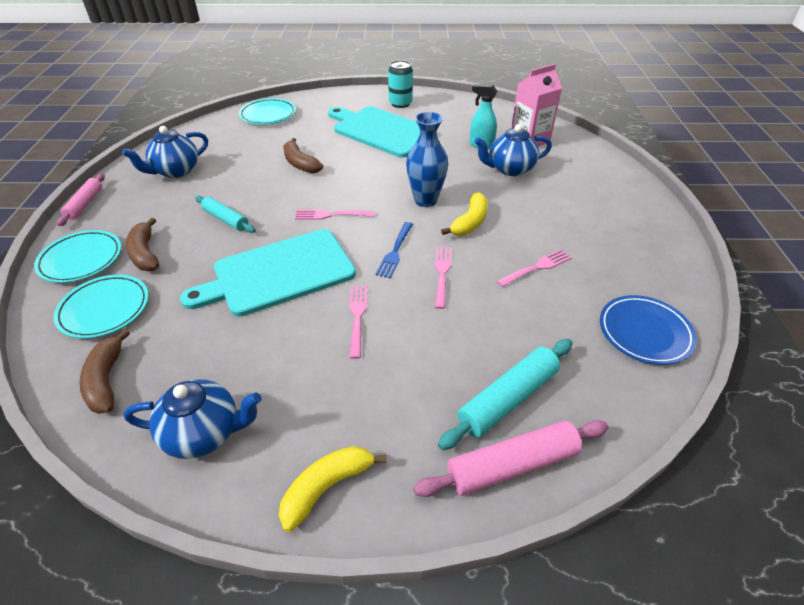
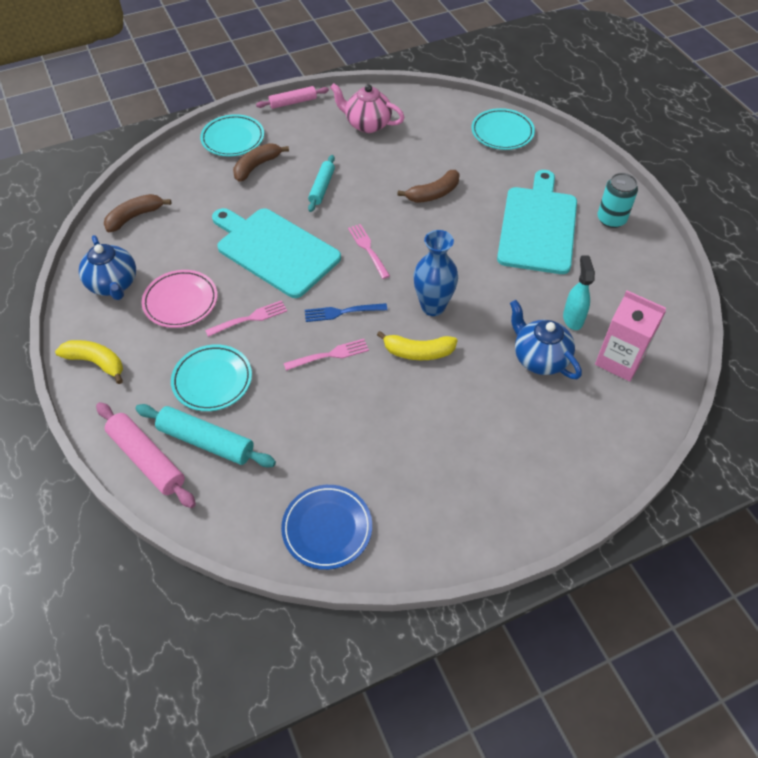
camera: 65 degrees right, 10 degrees up
(104, 309) = (192, 179): turquoise plate -> turquoise plate (212, 380)
(176, 171) = (367, 124): blue teapot -> pink teapot
(289, 369) = (180, 301): none -> pink plate
(300, 163) = (433, 194): brown banana -> brown banana turned 150 degrees counterclockwise
(536, 268) = (376, 423): pink fork -> none

